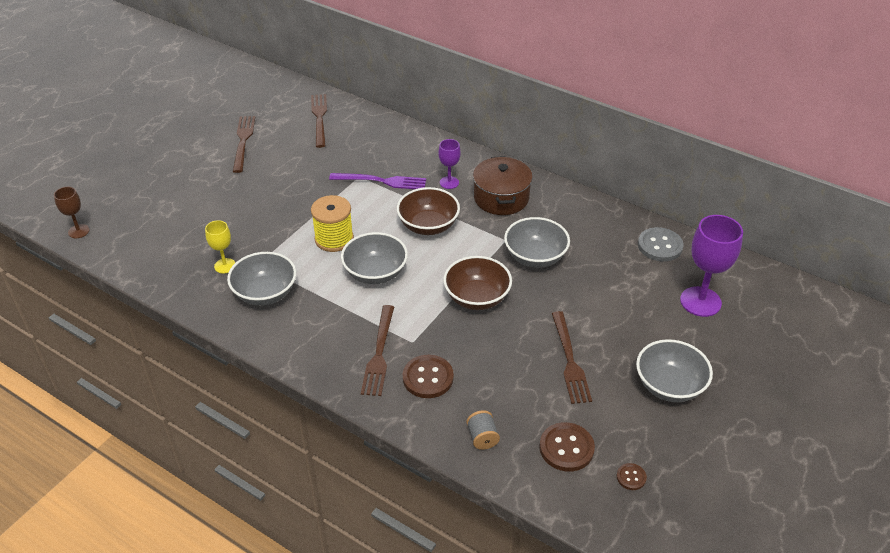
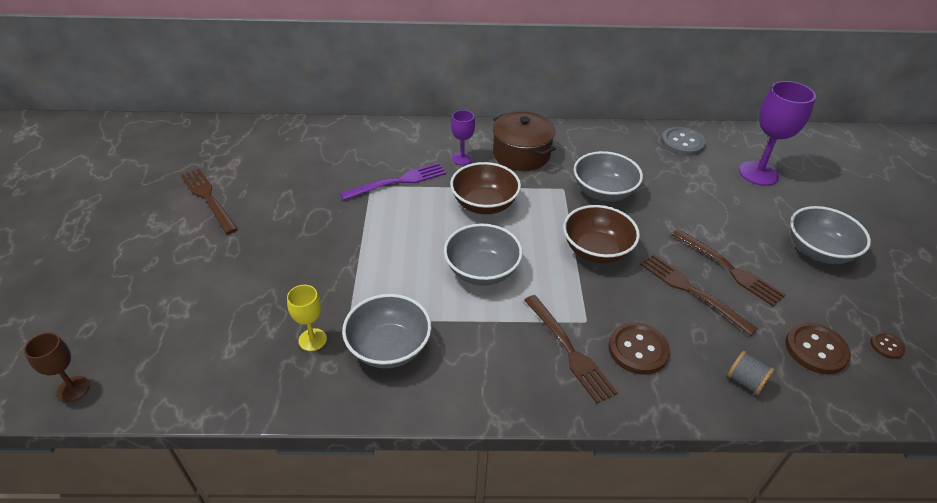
camera: 35 degrees left, 0 degrees up
(319, 118) = (274, 146): brown fork -> brown fork (692, 291)
(334, 239) = (406, 256): yellow spool -> none

